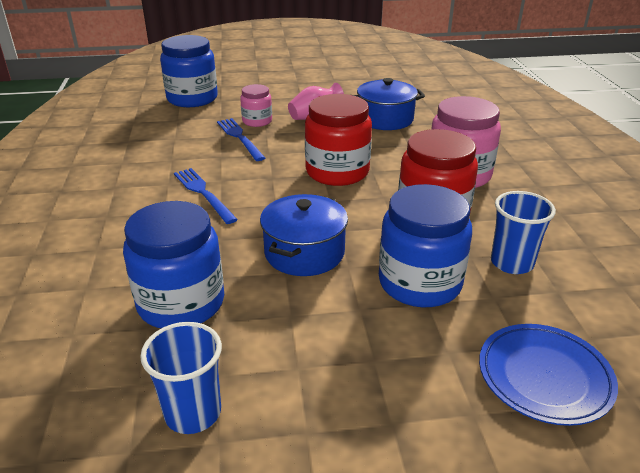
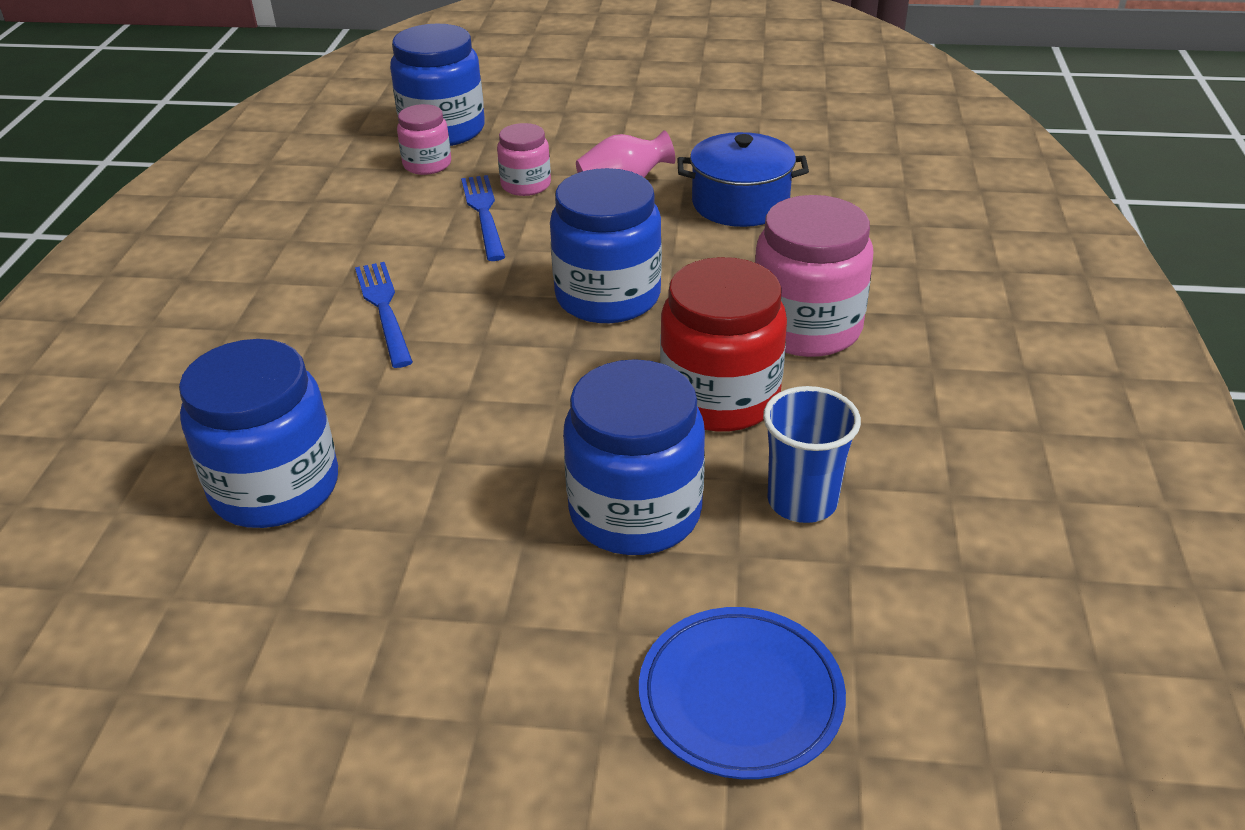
camera: 15 degrees right, 5 degrees up
(191, 116) = (427, 164): none -> pink jar
(193, 413) = (222, 653): blue cup -> none
(304, 252) = (486, 433): blue pot -> none
(337, 172) = (608, 296): red jar -> blue jar

